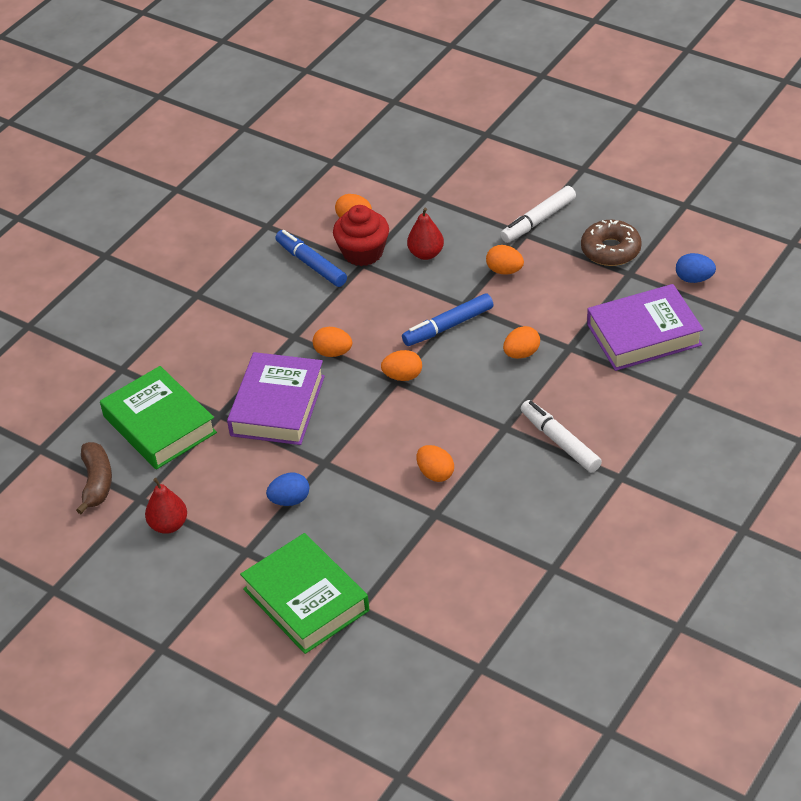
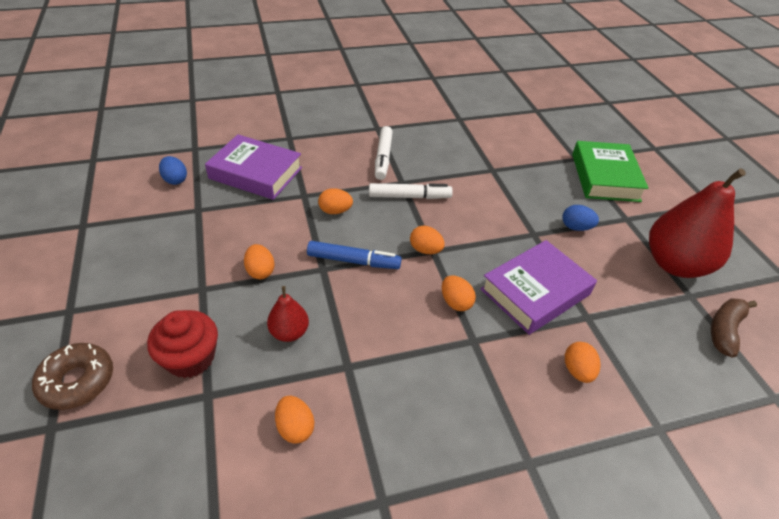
camera: 145 degrees left, 0 degrees up
(159, 424) = (645, 343): green book -> none
(168, 525) = (675, 264): red pear -> red pear, size x2.10
(311, 264) = (389, 404): blue marker -> none
(363, 252) = (333, 378): red cupcake -> red cupcake (190, 358)
(435, 473) = (470, 186): orange egg -> orange egg (577, 371)
(538, 220) = (175, 292): white marker -> white marker (409, 196)
(610, 250) = (178, 232): brown donut -> brown donut (77, 381)

